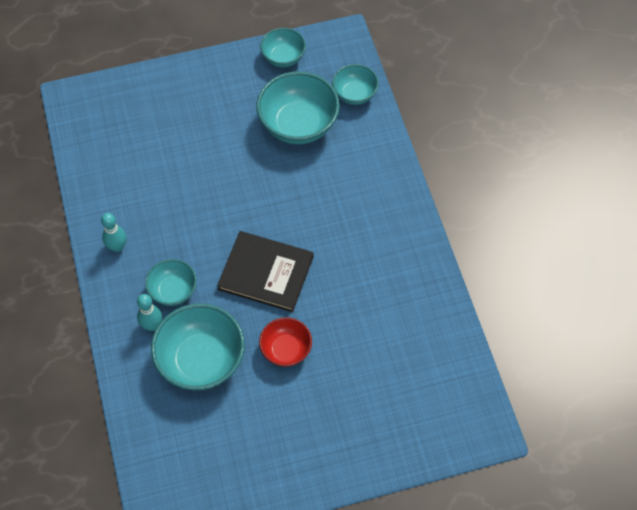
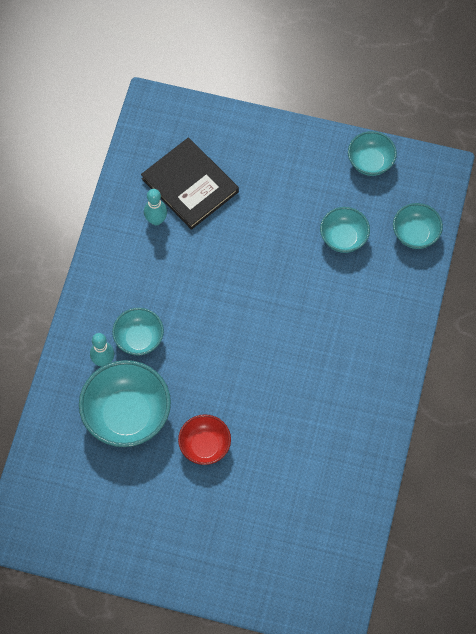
camera: 30 degrees right, 5 degrees up
(117, 247) = (114, 272): turquoise bowling pin -> turquoise bowling pin (156, 220)
(266, 273) = (229, 366): black book -> black book (190, 185)
(298, 125) = (343, 238): turquoise bowl -> turquoise bowl, size x0.58

